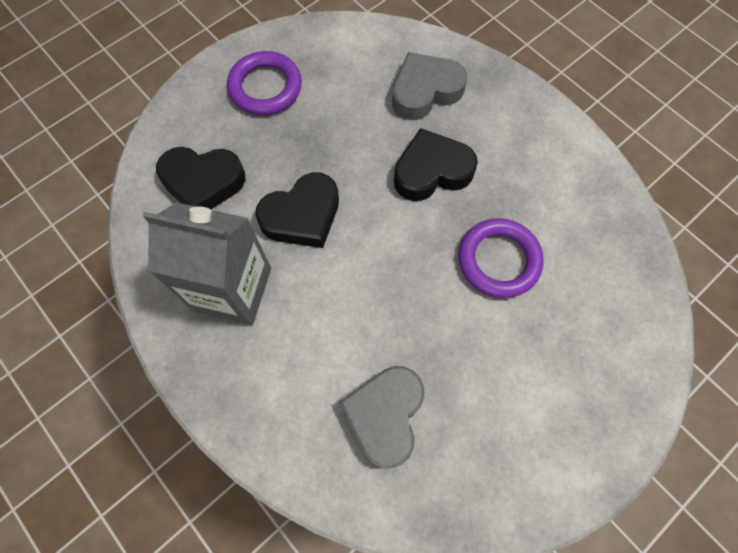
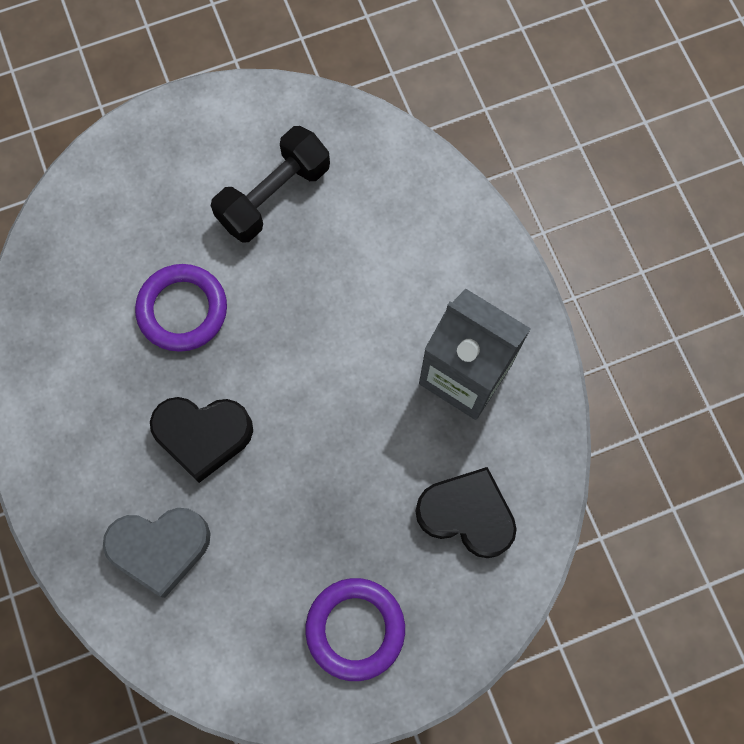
camera: 160 degrees left, 5 degrees up
(302, 216) = (367, 432): black heart -> none
(385, 416) = (357, 207): grey heart -> none
(470, 397) = (274, 196): none -> black dumbbell

